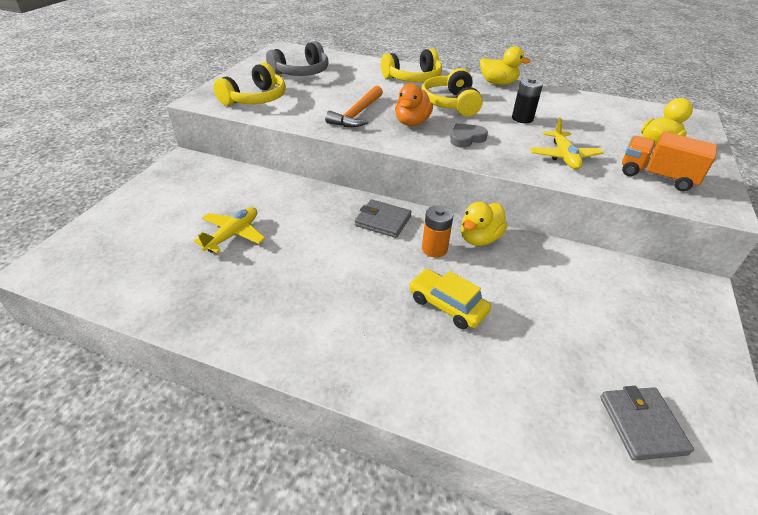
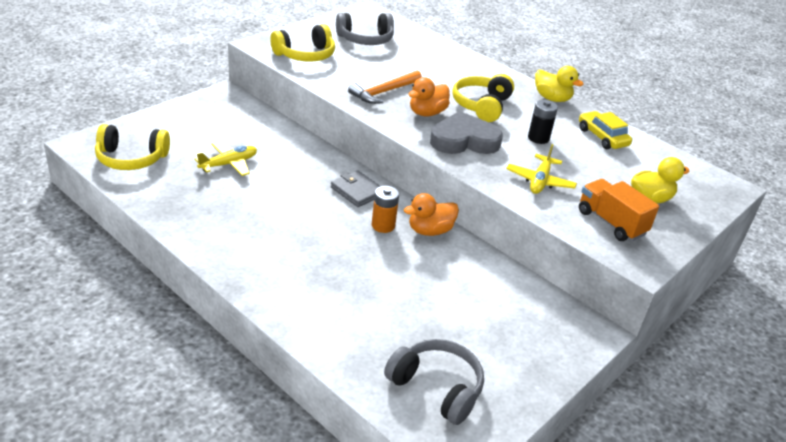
camera: 20 degrees right, 5 degrees down
(413, 78) = (468, 72): yellow headphones -> yellow headphones (131, 159)
(447, 305) = (358, 267): yellow car -> yellow car (602, 137)
(466, 138) = (464, 140): grey heart -> grey heart, size x1.83
(479, 238) = (430, 231): yellow duck -> orange duck
(642, 425) = (437, 387): grey wallet -> grey headphones

